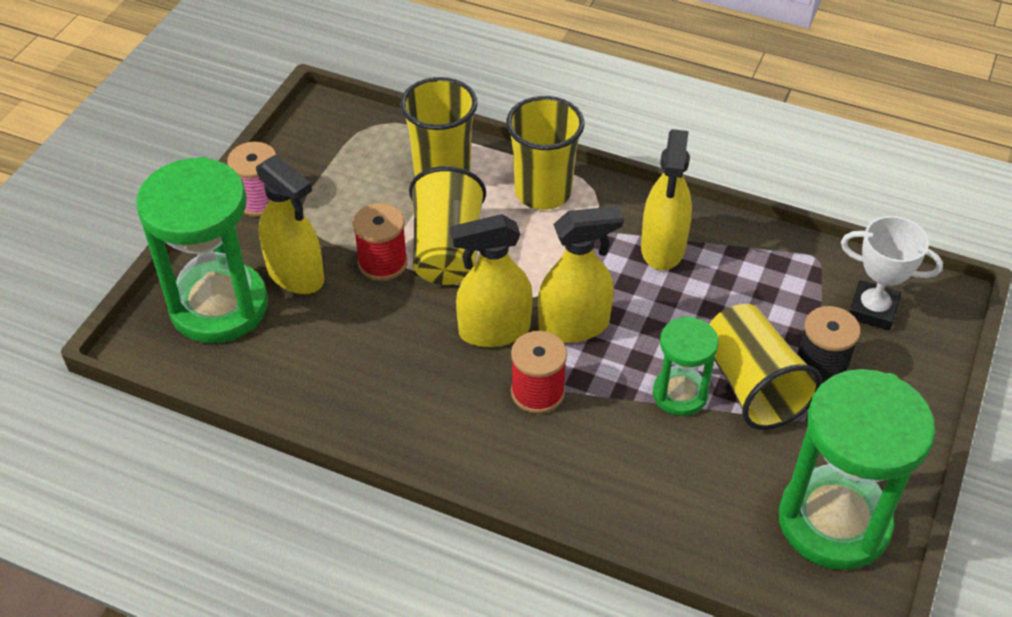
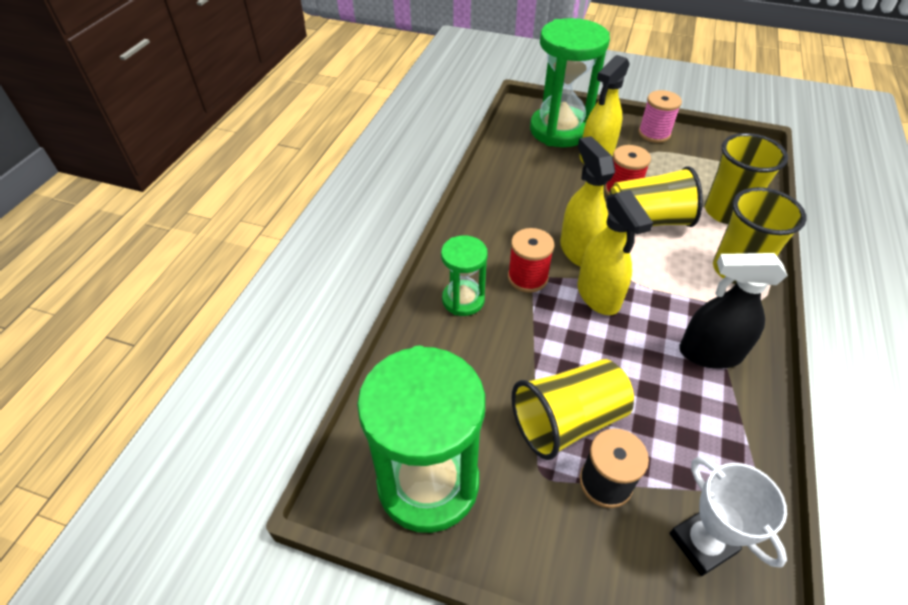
camera: 85 degrees right, 0 degrees up
(663, 248) = (709, 353): yellow spray bottle -> black spray bottle
(680, 394) = (546, 366): green hourglass -> green hourglass (463, 300)
(873, 310) = (702, 543): white trophy -> white trophy turned 45 degrees counterclockwise

